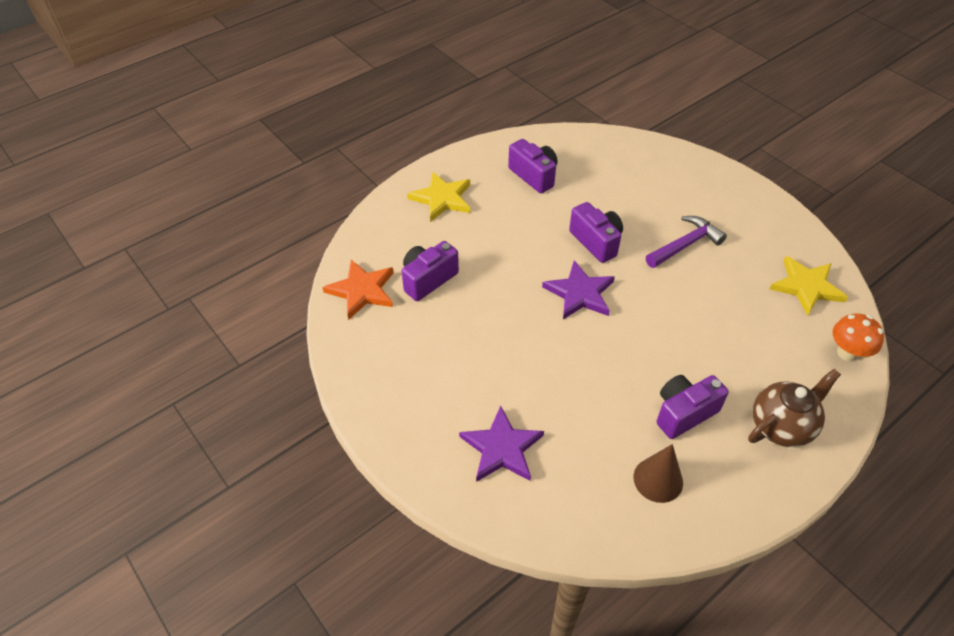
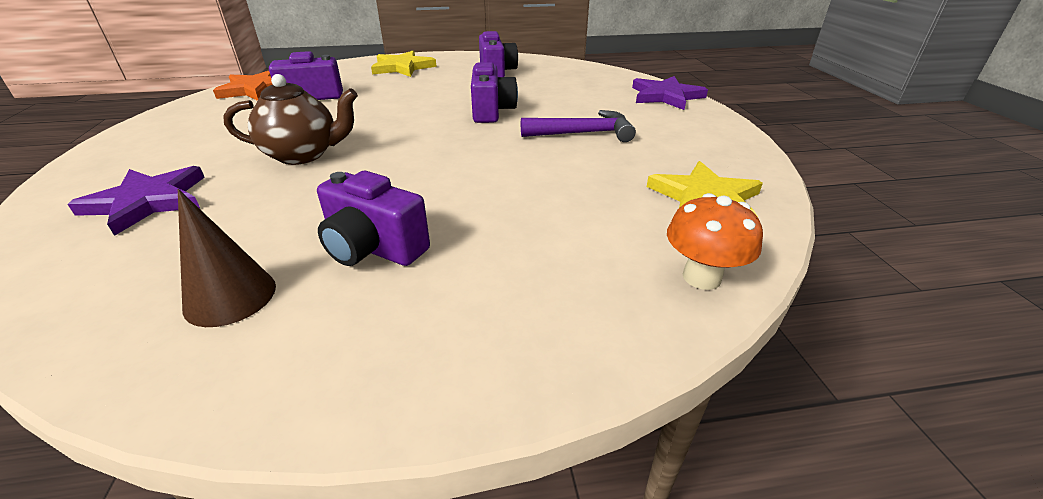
camera: 30 degrees right, 15 degrees down
(580, 293) = (421, 133): purple star -> purple star (666, 96)
(684, 413) = (373, 248): purple camera -> purple camera turned 150 degrees counterclockwise
(781, 426) = (485, 316): brown teapot -> brown teapot (303, 155)

